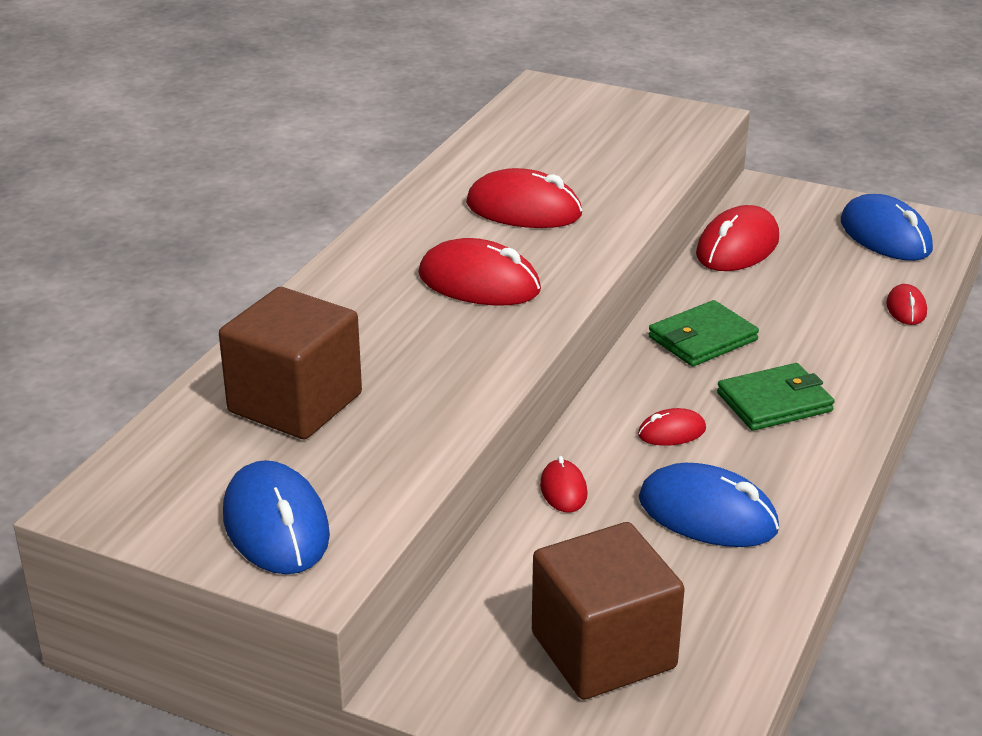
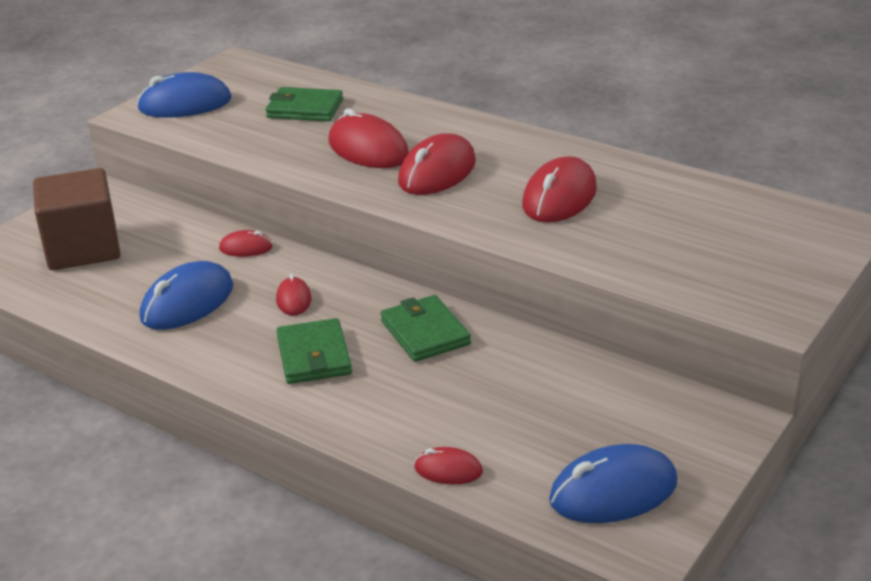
camera: 100 degrees right, 0 degrees up
(295, 403) = (305, 109): brown cube -> green wallet
(737, 247) = (595, 378): red mouse -> red mouse (368, 149)

